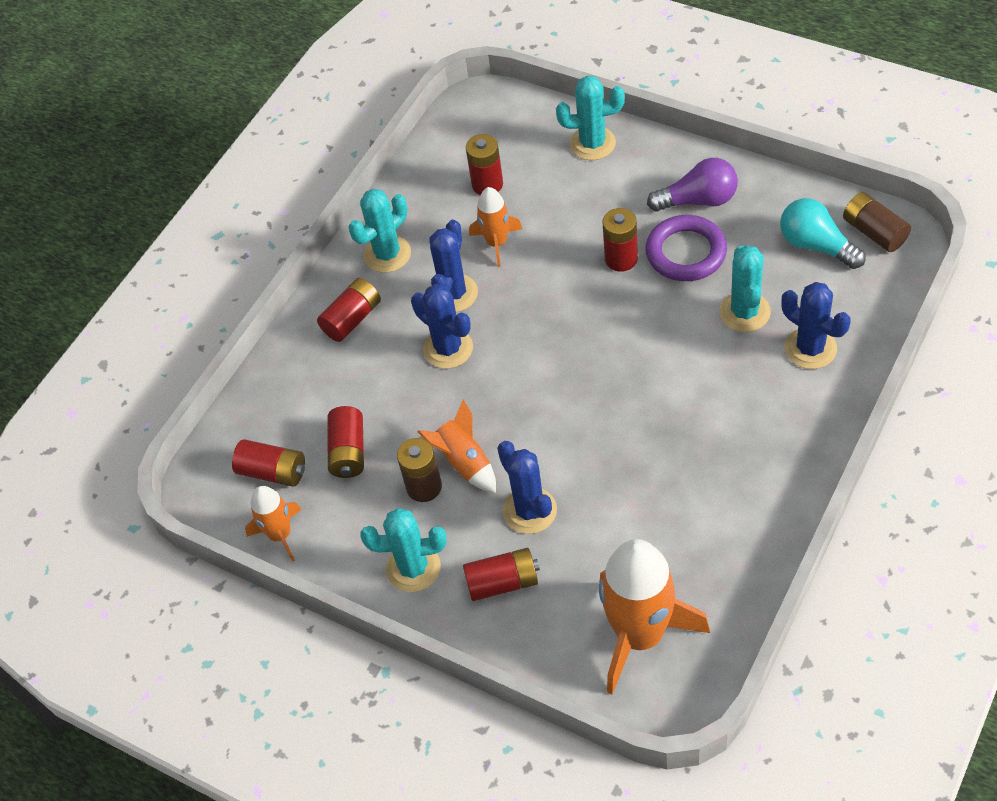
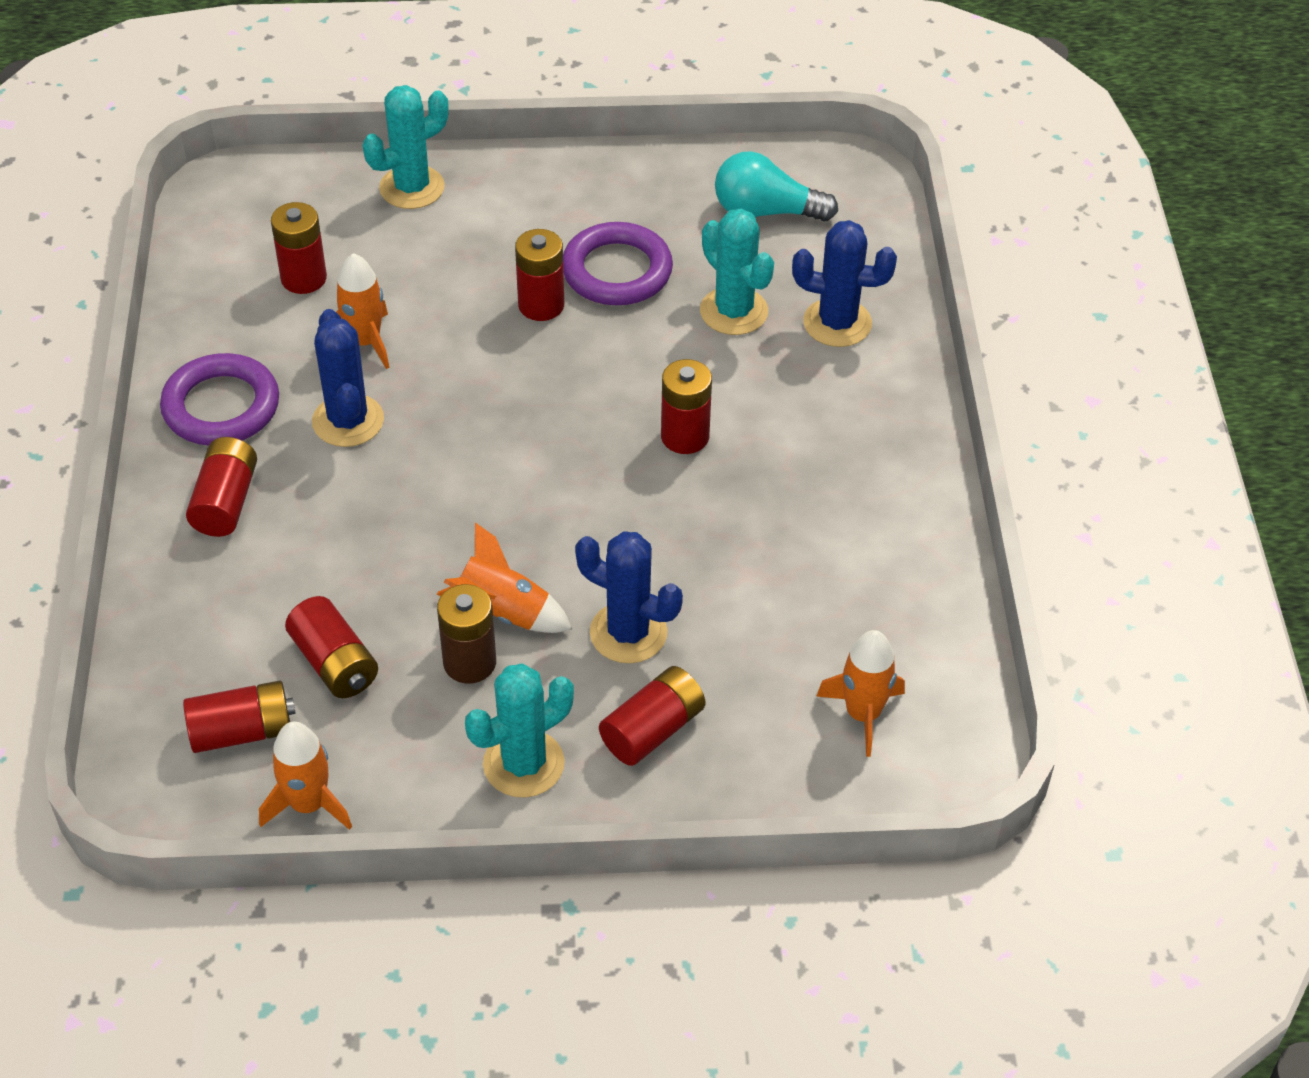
camera: 40 degrees left, 5 degrees down
(387, 254) = (221, 406): turquoise cactus -> purple ring
(448, 348) = (386, 488): blue cactus -> none
(639, 635) = (863, 714): orange rocket -> orange rocket, size x0.53
(653, 390) = (685, 436): none -> red battery
(698, 200) = (591, 209): purple light bulb -> none
(874, 232) = (821, 175): brown battery -> none

